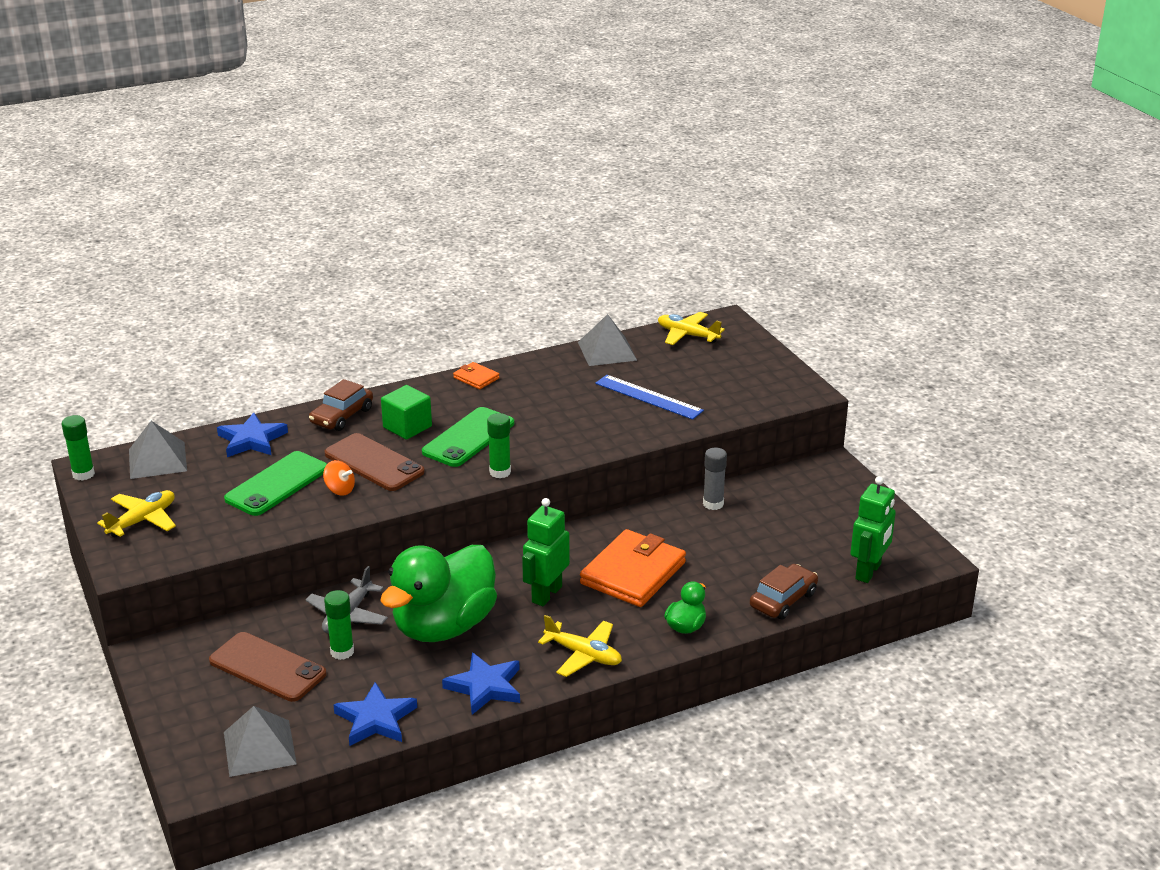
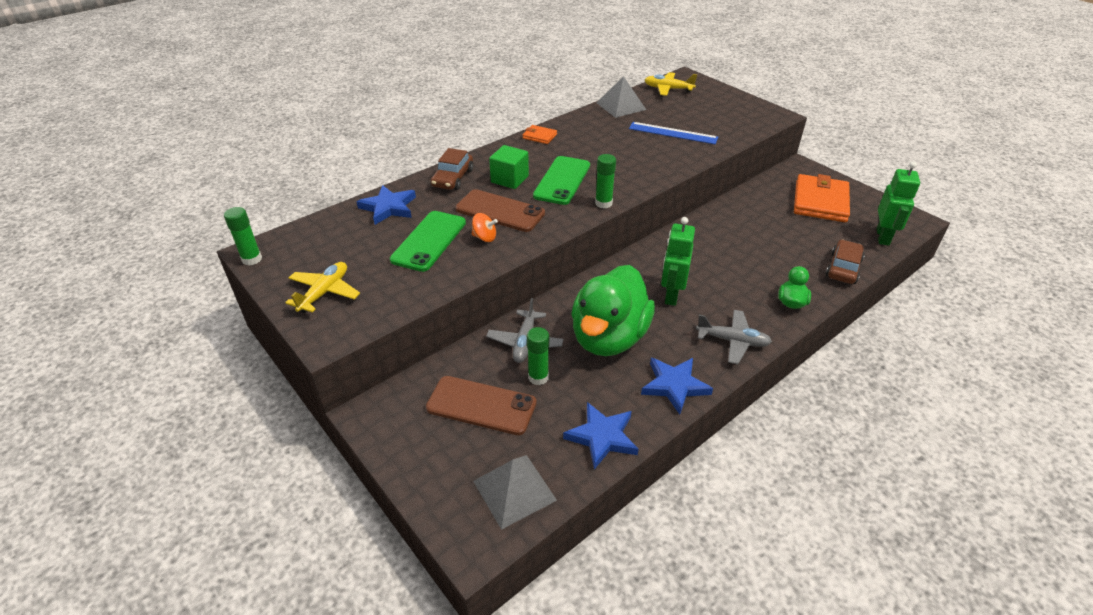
camera: 15 degrees left, 10 degrees up
(157, 460) = (314, 236): grey pyramid -> none
(583, 655) = (732, 341): yellow plane -> grey plane
(633, 573) = (723, 266): orange wallet -> orange wallet (820, 202)
(713, 504) = (742, 205): grey glue stick -> none

